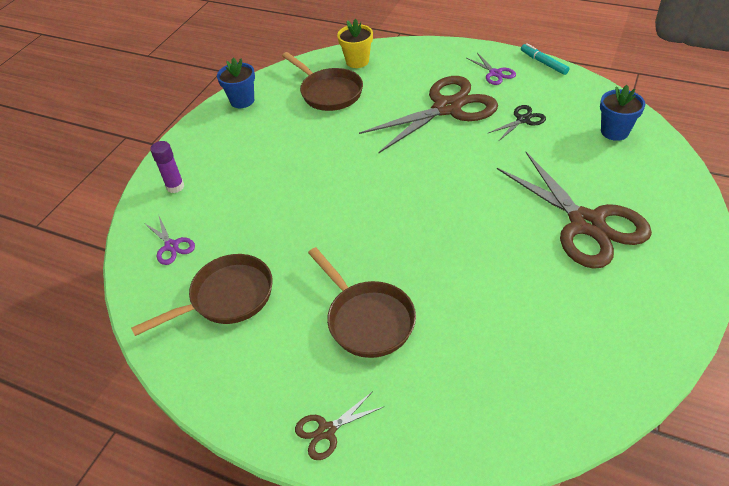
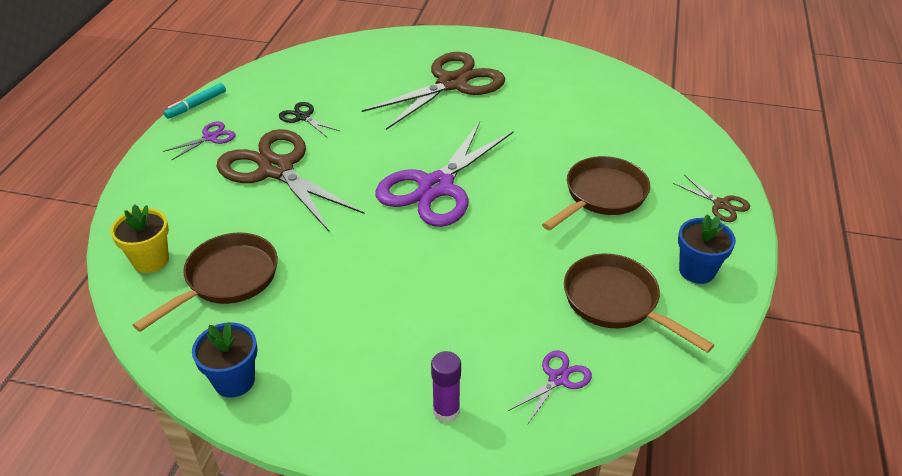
camera: 105 degrees left, 5 degrees down
(406, 198) = (436, 187): none -> purple scissors
(614, 131) = (324, 67): blue flower pot -> blue flower pot (696, 271)

